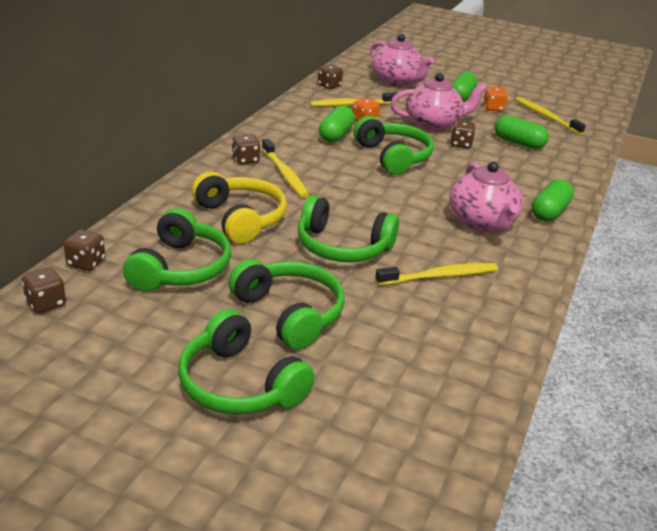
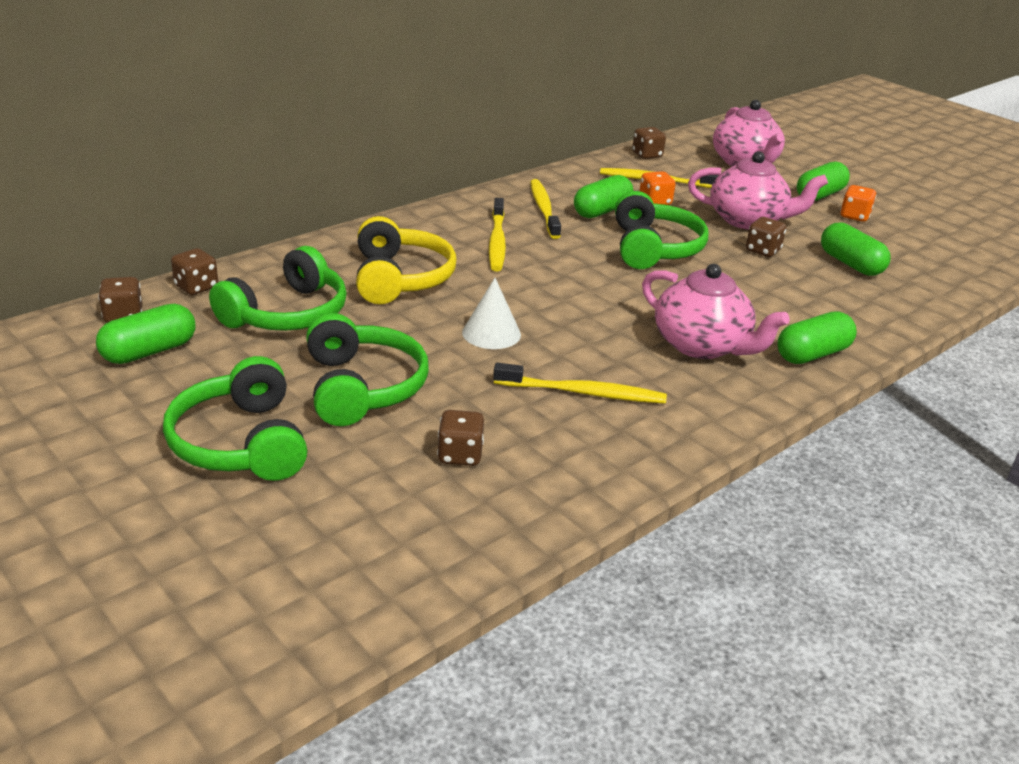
camera: 25 degrees right, 0 degrees up
(96, 329) = (149, 351): none -> green capsule
(245, 160) = (464, 218): brown dice -> brown dice (460, 455)
(342, 247) = (491, 333): green headphones -> white cone
(482, 222) = (702, 345): pink teapot -> pink teapot turned 60 degrees counterclockwise
(546, 116) = (927, 239): yellow toothbrush -> yellow toothbrush (543, 209)

